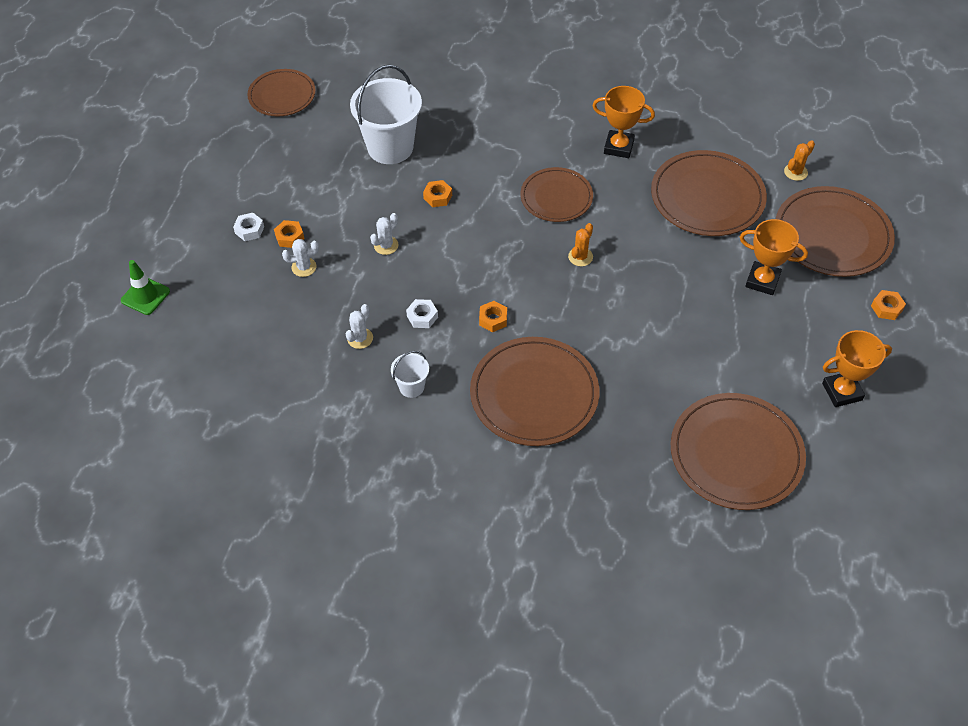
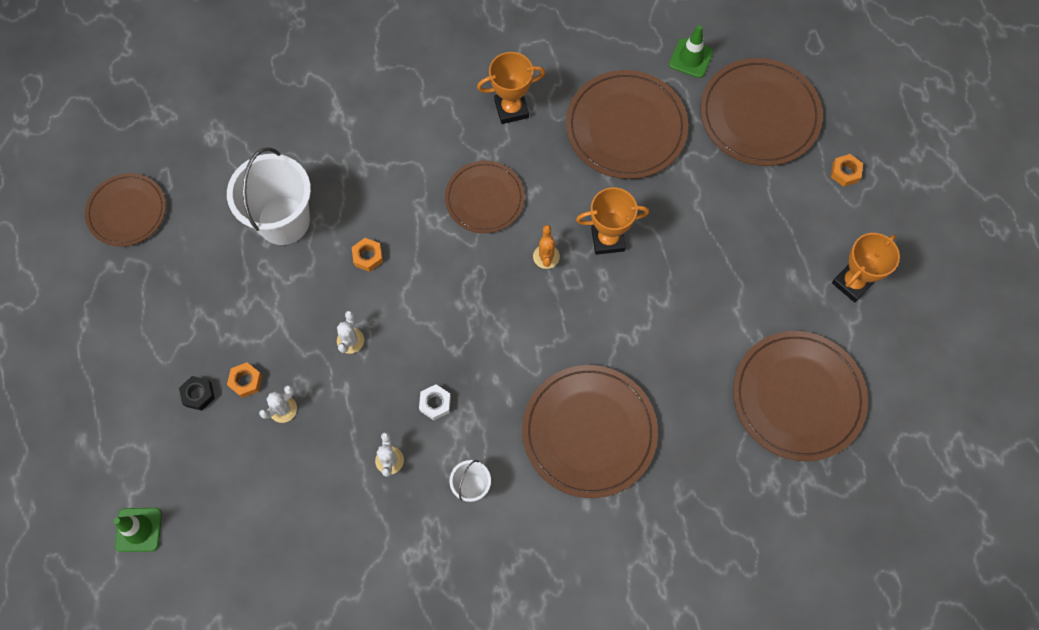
camera: 30 degrees left, 15 degrees up
(249, 230) = (198, 394): white nut -> black nut
(493, 319) = (504, 370): orange nut -> none
(762, 281) = (724, 198): orange trophy -> orange trophy (607, 239)
(795, 172) = (691, 58): orange cactus -> green traffic cone

